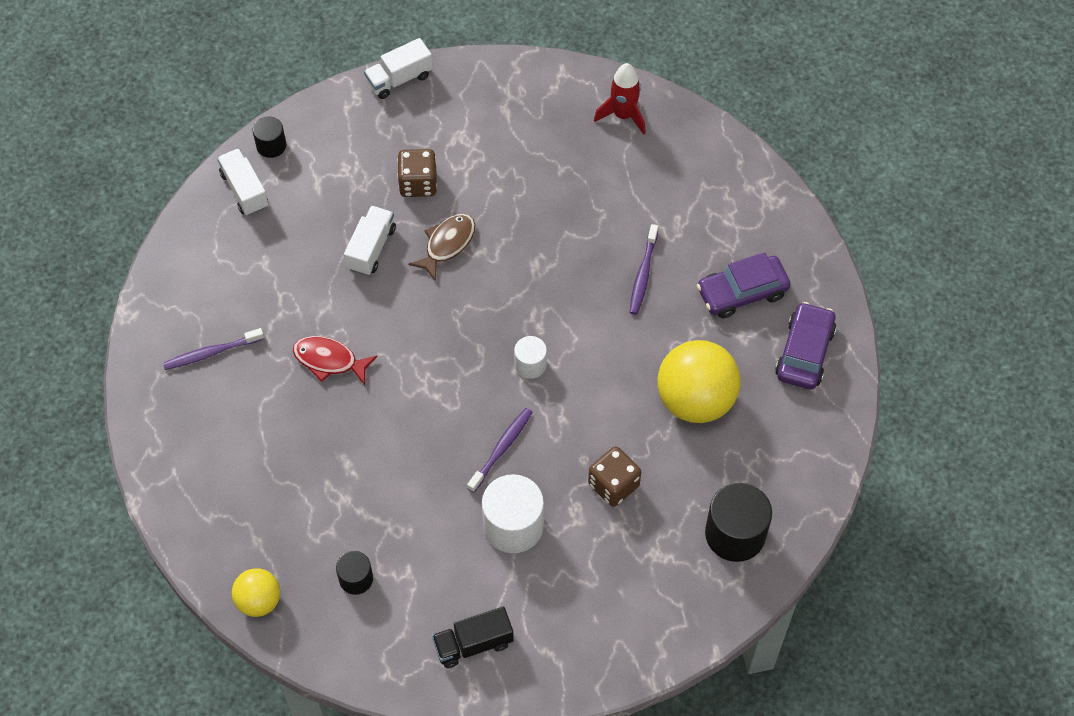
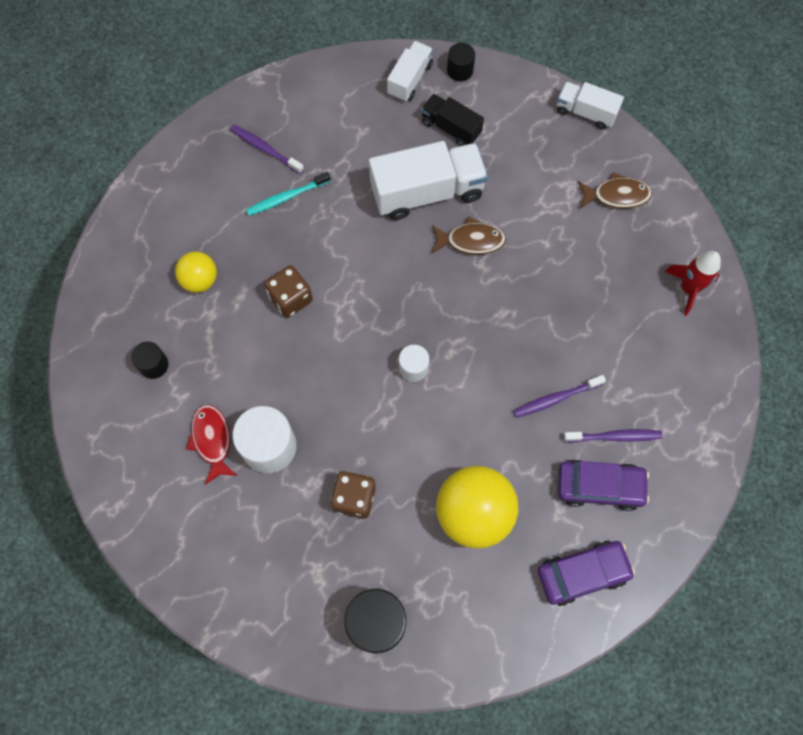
camera: 55 degrees right, 10 degrees up
(259, 601) = (95, 312): yellow ball -> yellow ball (200, 280)
(278, 365) = (286, 197): none -> turquoise toothbrush
(329, 360) = (315, 228): red fish -> red fish (212, 440)
(371, 248) = (427, 192): white truck -> white truck, size x1.77
(418, 183) = (507, 186): brown dice -> brown dice (290, 298)
(473, 644) = (154, 482): black truck -> black truck (450, 128)
(497, 109) = (616, 195): none -> brown fish
(501, 449) = (327, 395): purple toothbrush -> purple toothbrush (614, 436)
(742, 292) = (599, 486): purple car -> purple car turned 150 degrees clockwise

